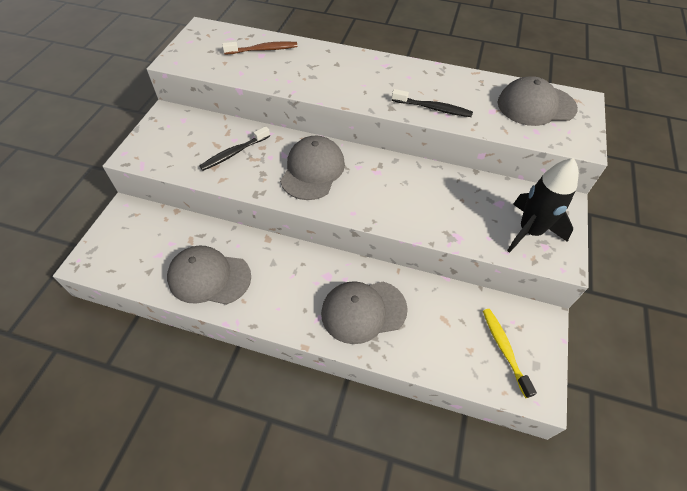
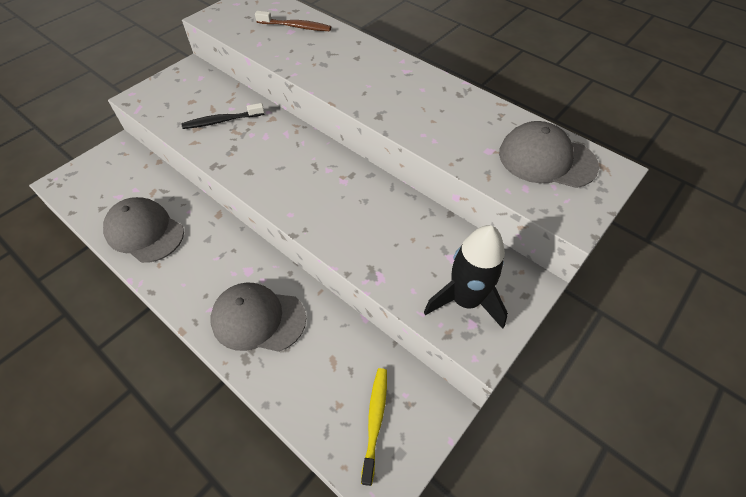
camera: 25 degrees right, 0 degrees up
(312, 170) = (281, 159): grey cap -> none
(433, 108) = (423, 129): black toothbrush -> none

